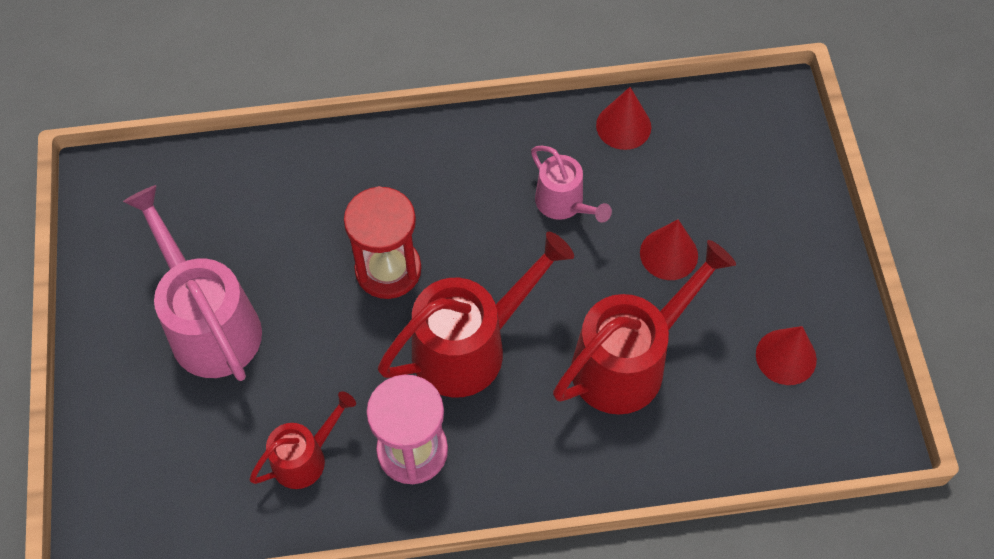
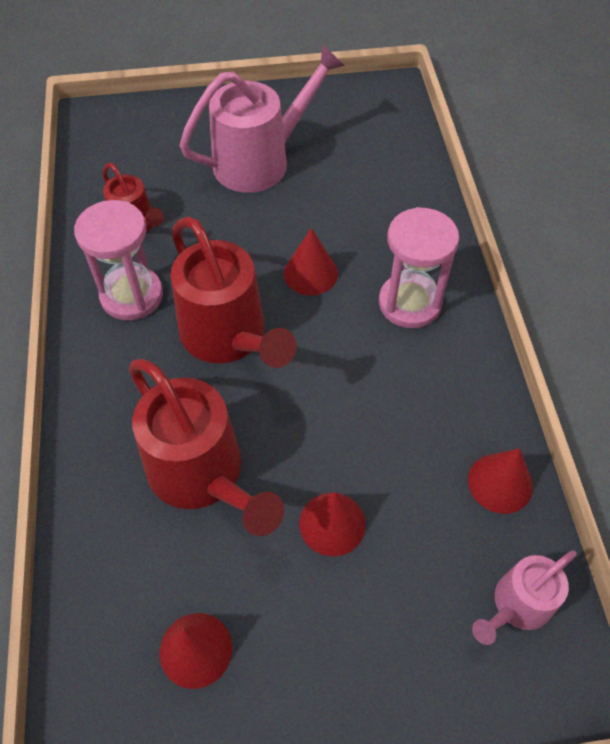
camera: 90 degrees right, 5 degrees down
(388, 270) = (310, 273): red hourglass -> red cone
(430, 180) = (409, 303): none -> pink hourglass
(564, 204) = (390, 419): pink watering can -> pink watering can (516, 606)

